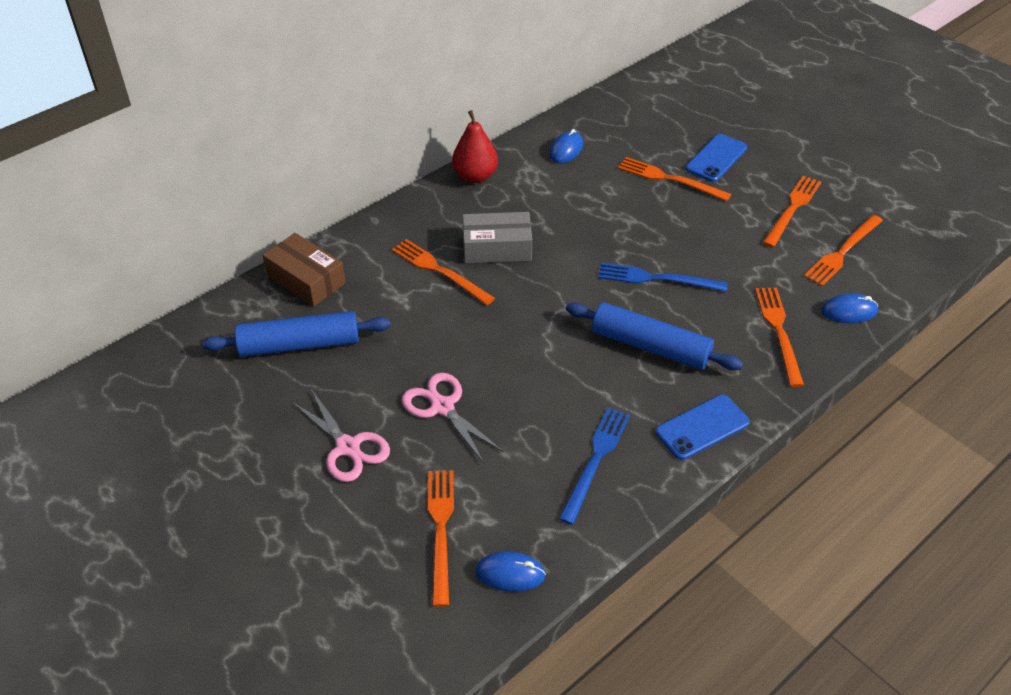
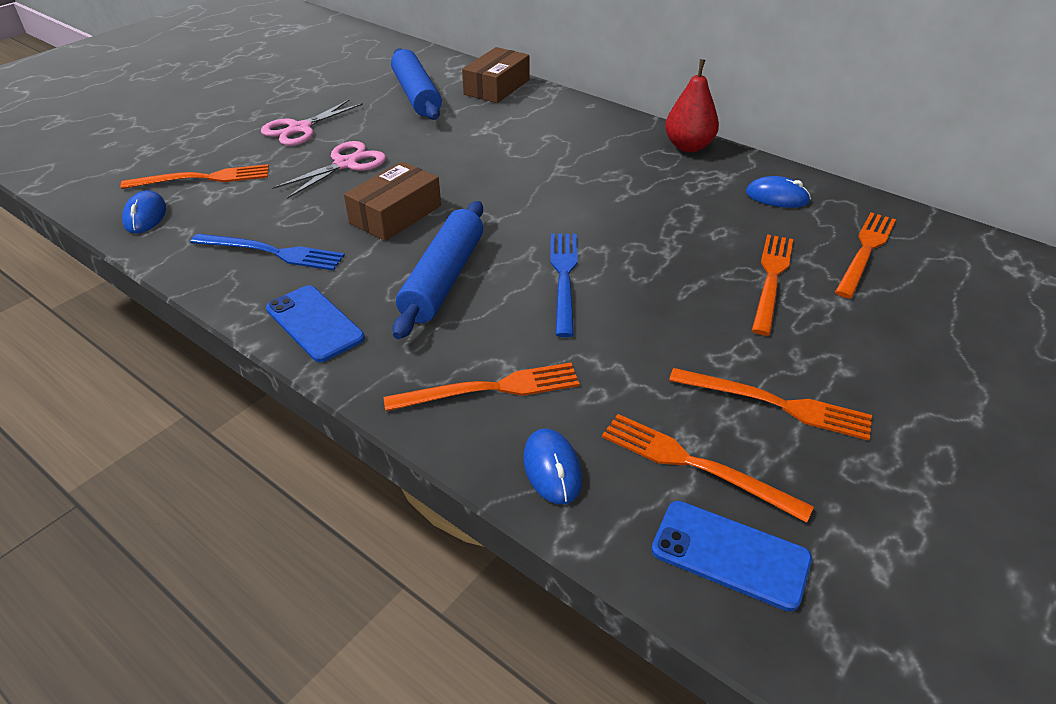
camera: 80 degrees right, 5 degrees down
(439, 271) = (529, 143): orange fork -> orange fork (865, 251)
(497, 248) = (576, 170): grey box -> none
(547, 372) = (395, 214): none -> brown box
(716, 158) = (850, 320): blue phone -> blue phone (730, 555)

